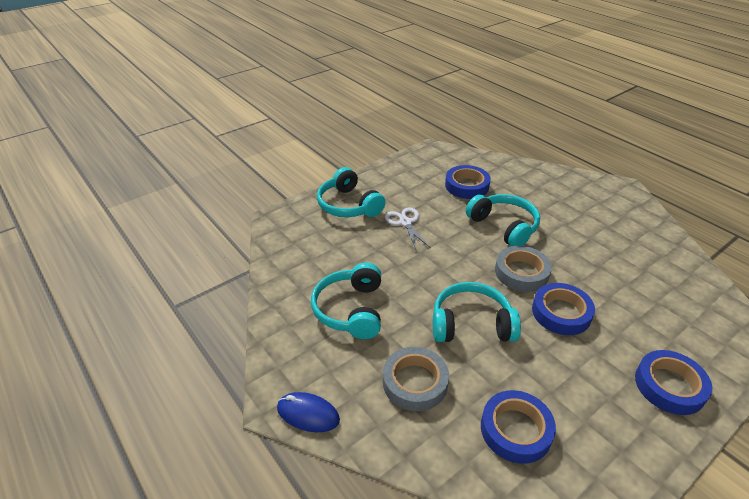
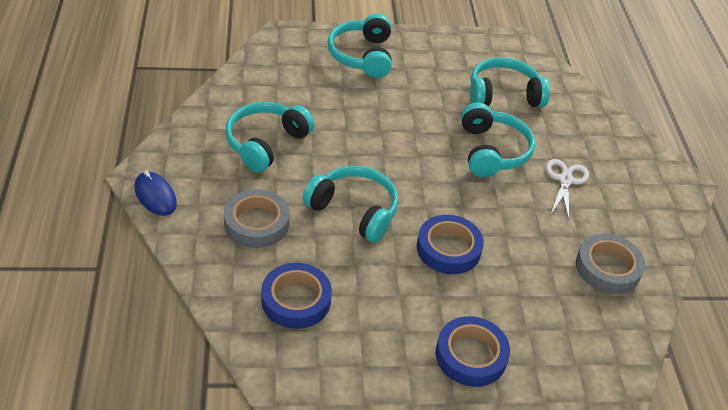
camera: 30 degrees right, 5 degrees up
(405, 222) = (398, 98): white scissors -> white scissors (565, 180)
(467, 186) = (503, 95): blue tape -> turquoise headphones
(521, 272) = (455, 198): grey tape -> grey tape (608, 268)

